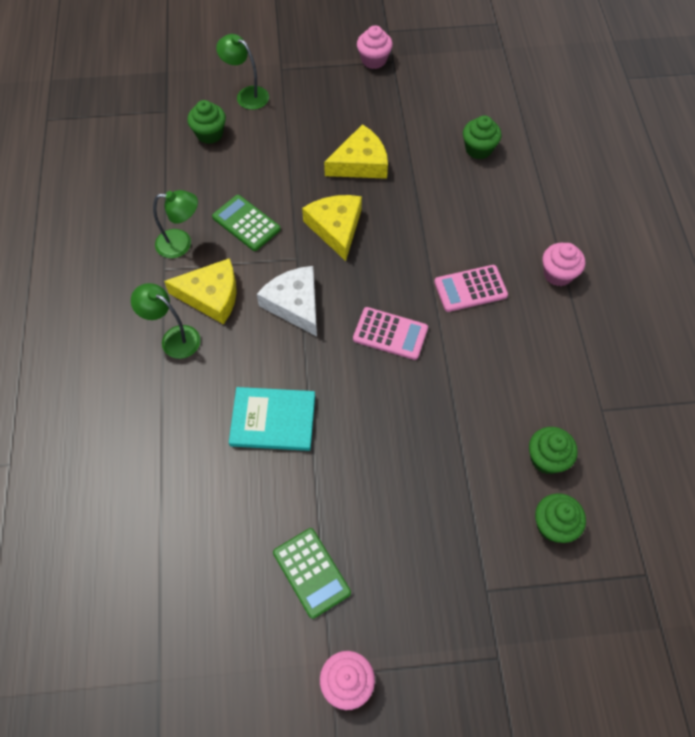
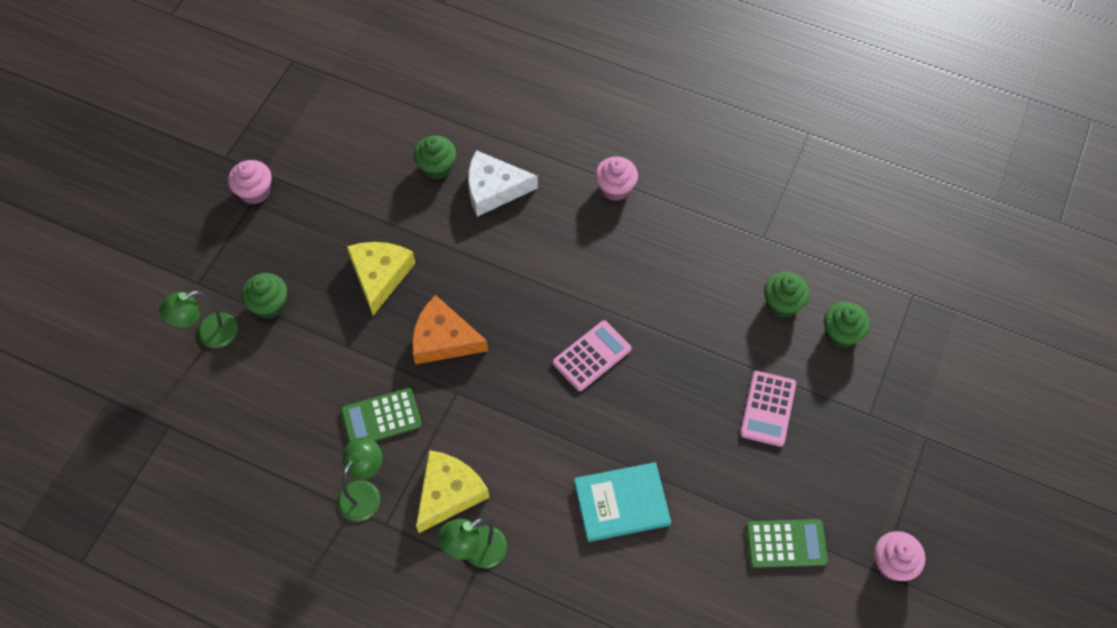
camera: 60 degrees left, 0 degrees up
(209, 134) = (236, 397): green cupcake -> green cupcake (269, 305)
(273, 420) = (622, 503): turquoise book -> turquoise book turned 45 degrees clockwise
(295, 304) = (508, 421): white cheese -> white cheese (494, 189)
(336, 228) = (443, 339): yellow cheese -> orange cheese
(470, 289) = (586, 264): pink calculator -> pink calculator (768, 409)

